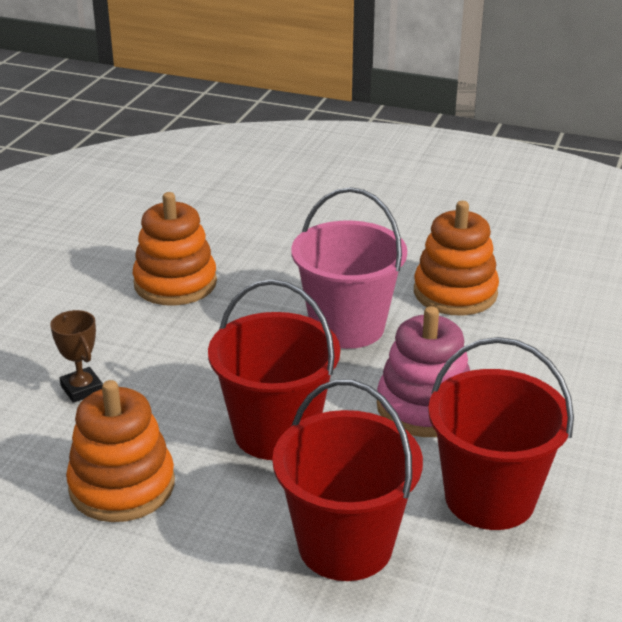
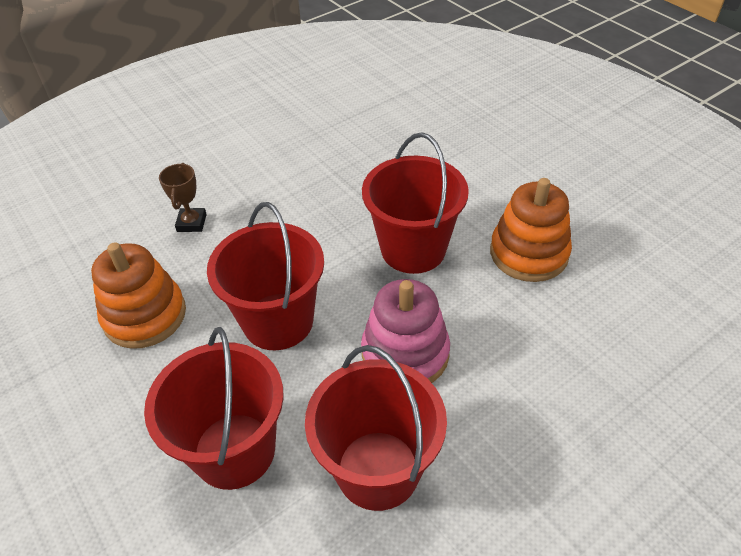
camera: 35 degrees right, 15 degrees up
(175, 283) = (326, 159): orange stacking toy -> none
(347, 327) = (413, 249): pink bucket -> red bucket

